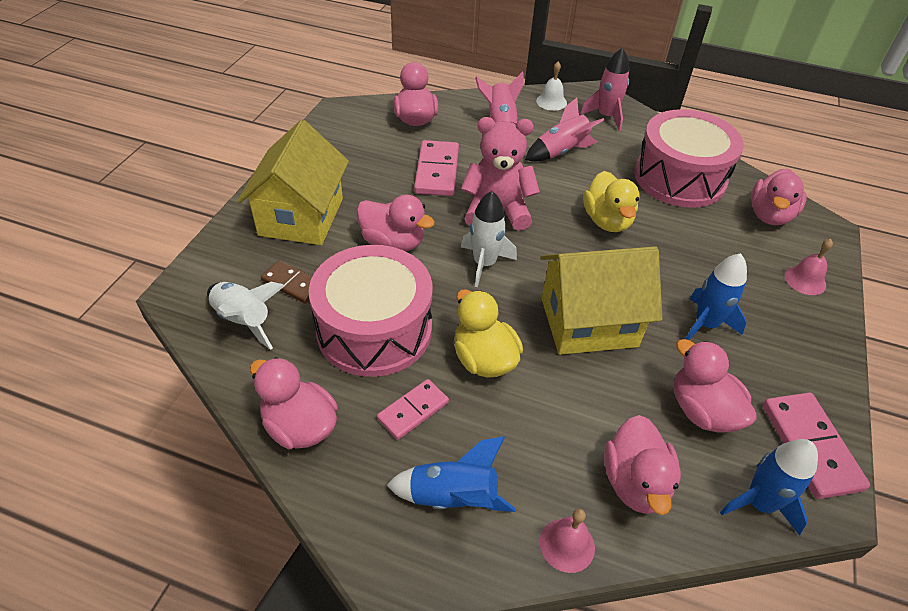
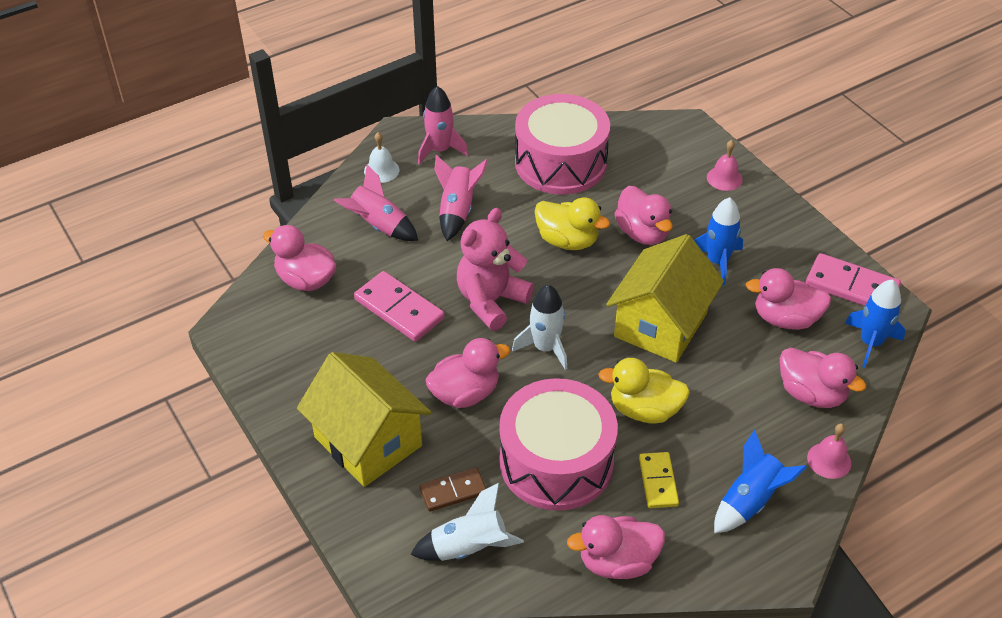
camera: 50 degrees left, 0 degrees up
(413, 410) = (658, 482): pink domino -> yellow domino
(769, 215) = (648, 145): pink duck -> pink duck (642, 233)

